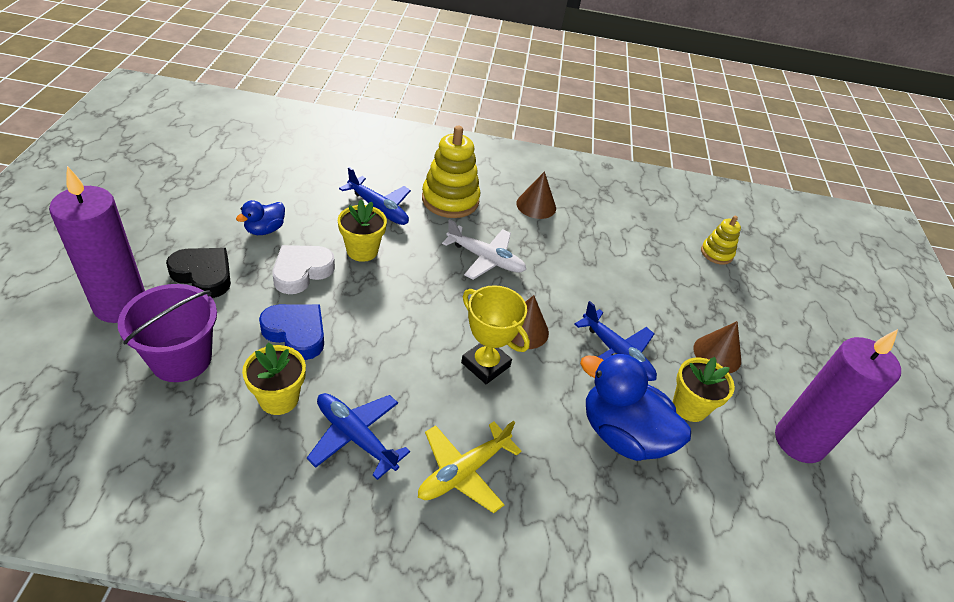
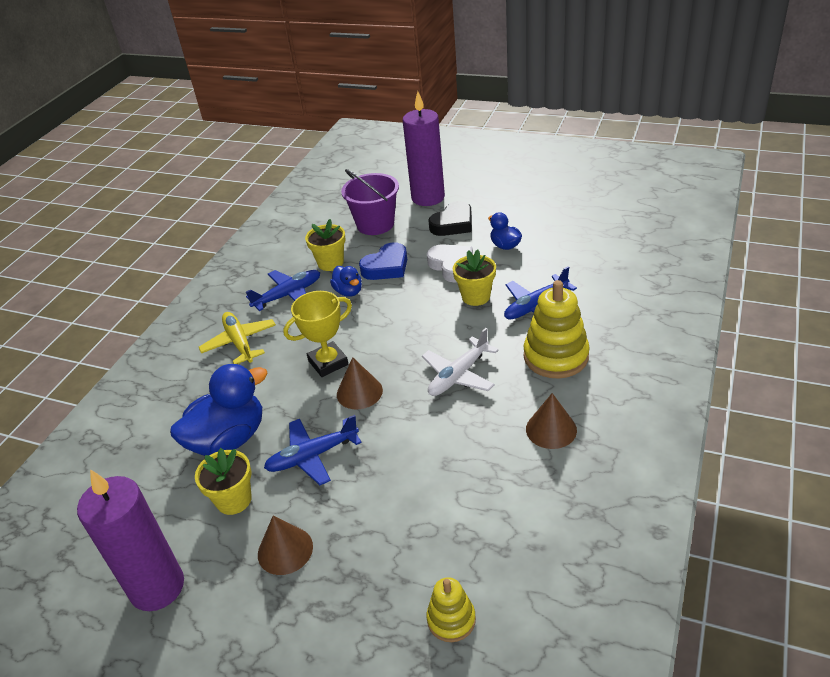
camera: 115 degrees right, 5 degrees down
(349, 366) = (348, 291): none -> blue duck

